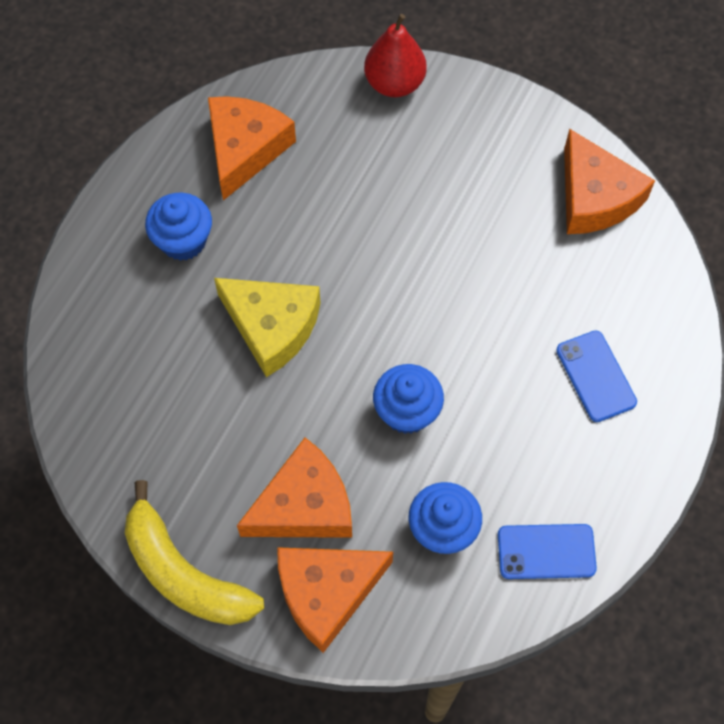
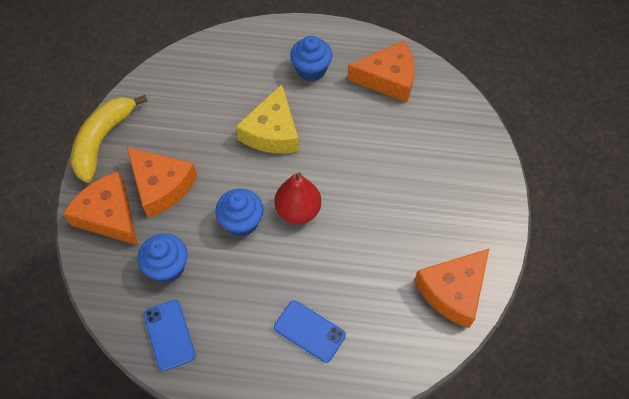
camera: 70 degrees right, 5 degrees down
(394, 83) = (479, 141): red pear -> red pear (298, 211)
(595, 376) = (309, 331): blue phone -> blue phone turned 75 degrees clockwise

